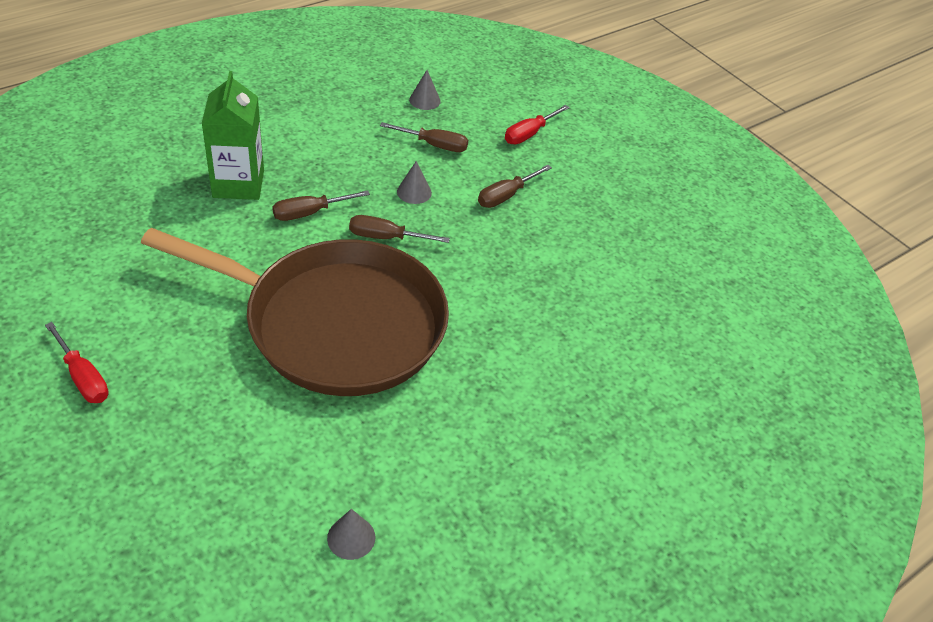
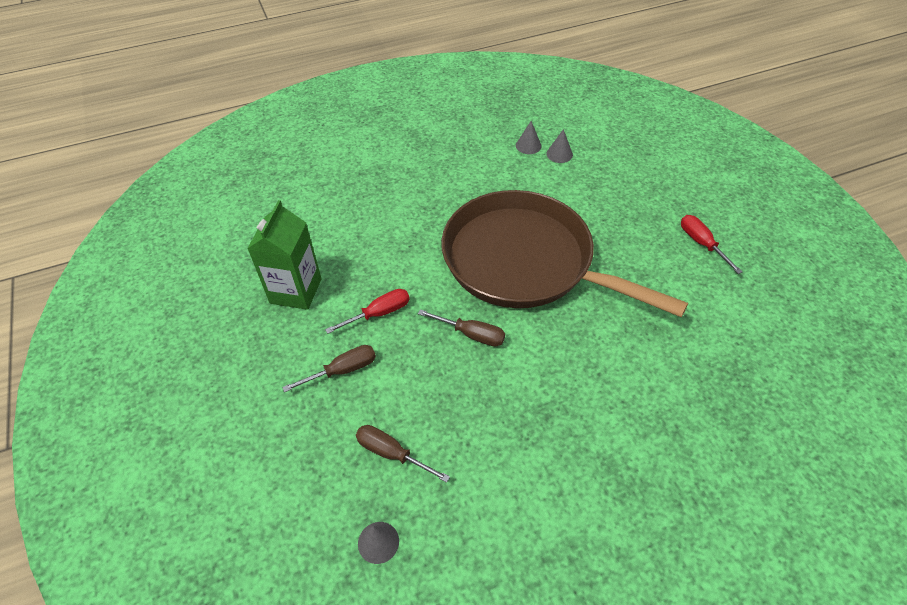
camera: 160 degrees left, 5 degrees up
(238, 184) = (610, 417): green carton -> green carton (296, 291)
(310, 213) = (538, 370): brown screwdriver -> none
(414, 192) = (432, 385): grey cone -> grey cone (559, 154)
(529, 134) = (274, 460): red screwdriver -> red screwdriver (378, 313)

